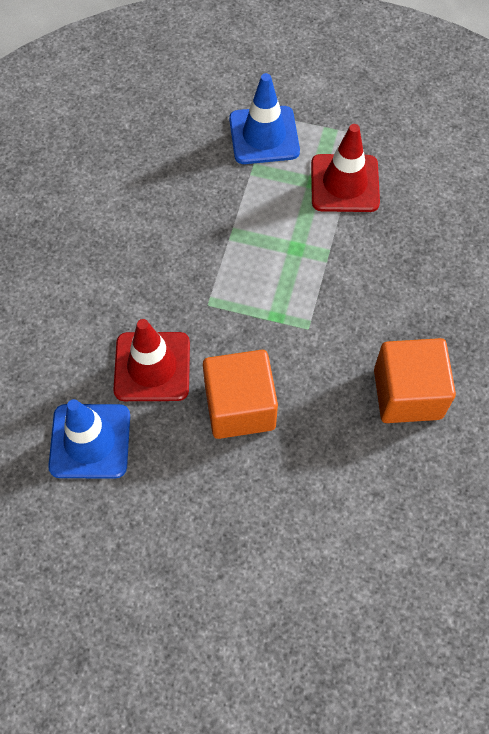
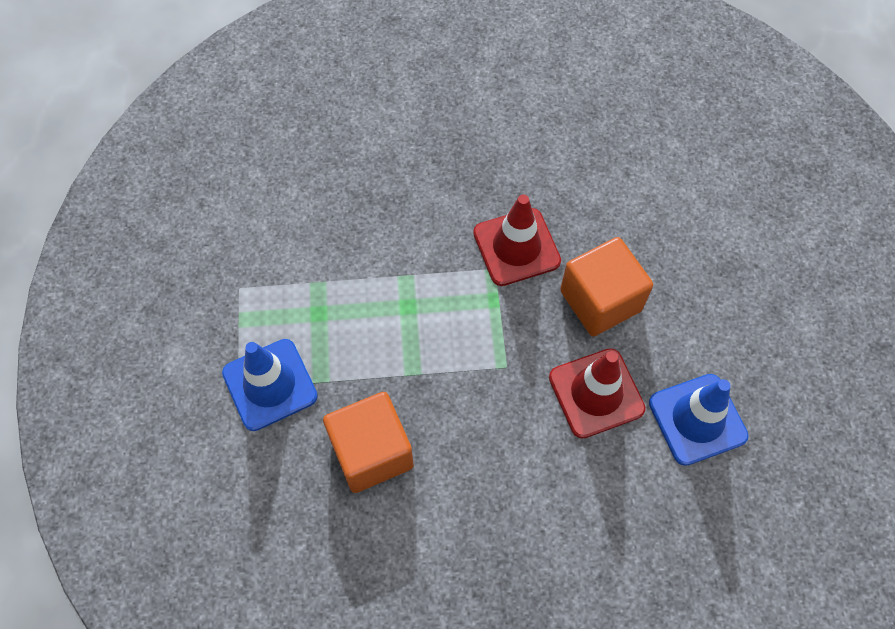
camera: 110 degrees left, 0 degrees up
(344, 183) = (310, 285): red traffic cone -> red traffic cone (516, 247)
(407, 394) = (525, 173): orange cube -> orange cube (371, 452)

